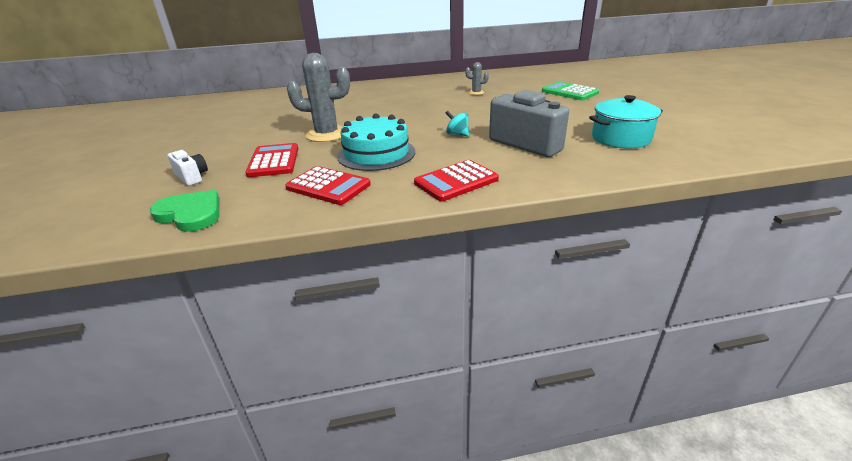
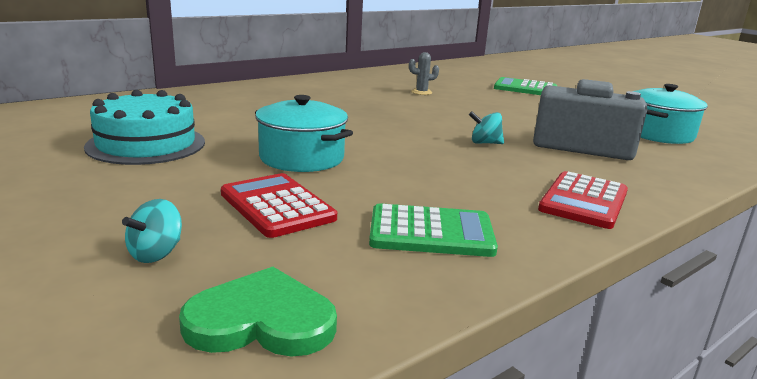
camera: 30 degrees left, 10 degrees down
(192, 177) = (156, 253): white camera -> turquoise spinning top
(326, 134) = (302, 158): grey cactus -> turquoise pot
(328, 186) = (431, 232): red calculator -> green calculator
(376, 153) = (422, 177): turquoise cake -> turquoise cake (146, 144)

